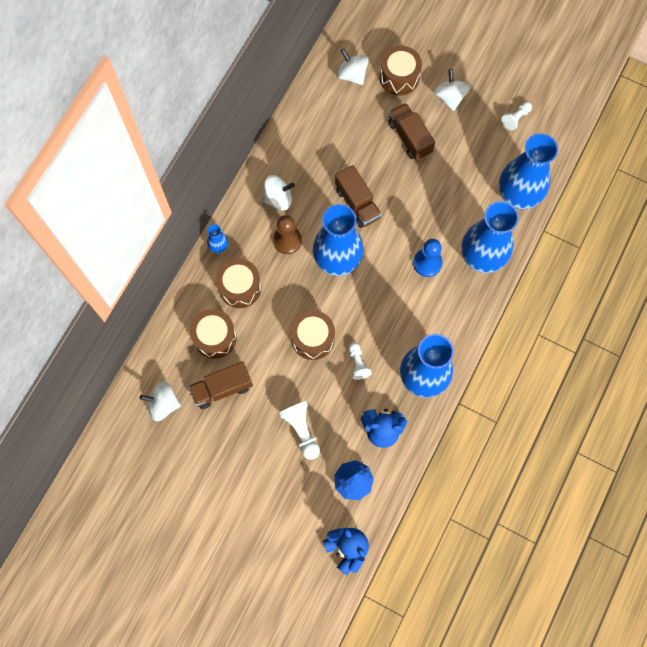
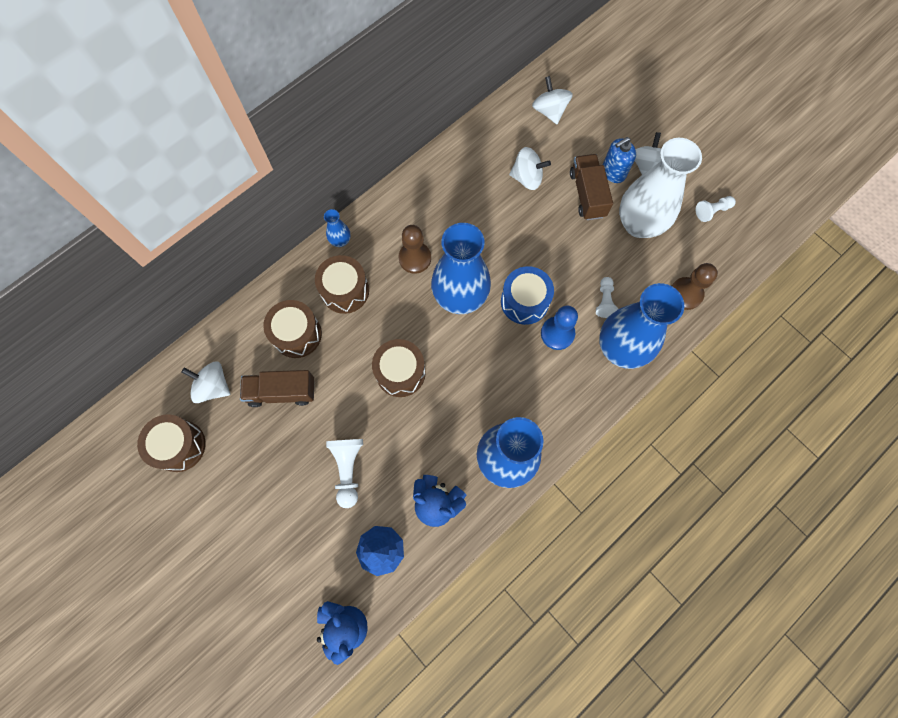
camera: 20 degrees right, 0 degrees up
(278, 199) = (422, 212): white spinning top -> white spinning top (527, 178)
(357, 203) = (504, 244): brown truck -> none
(358, 363) = (438, 417): white pawn -> white pawn (604, 301)
(391, 246) = (524, 301): none -> blue drum
(399, 77) = (599, 129): brown drum -> brown drum (179, 446)
(424, 111) = (613, 172): none -> blue soap dispenser
(460, 149) = (639, 224): none -> white vase
(518, 195) = (685, 294): blue vase -> brown pawn

